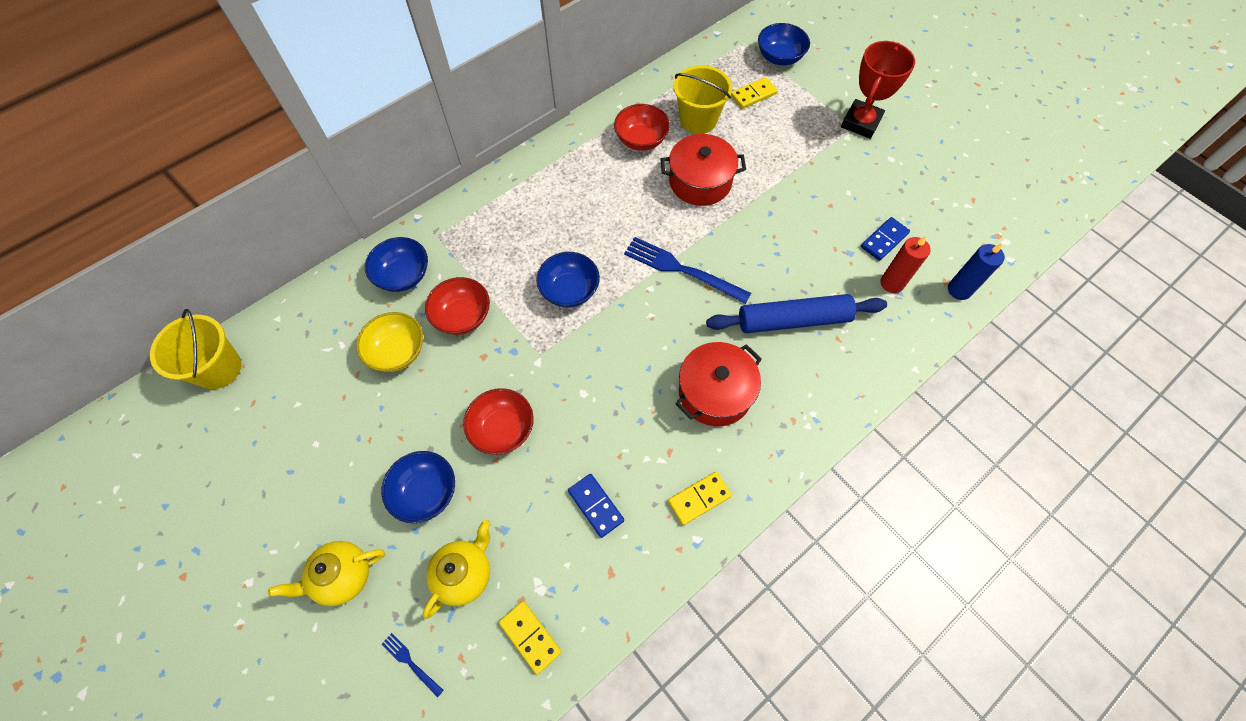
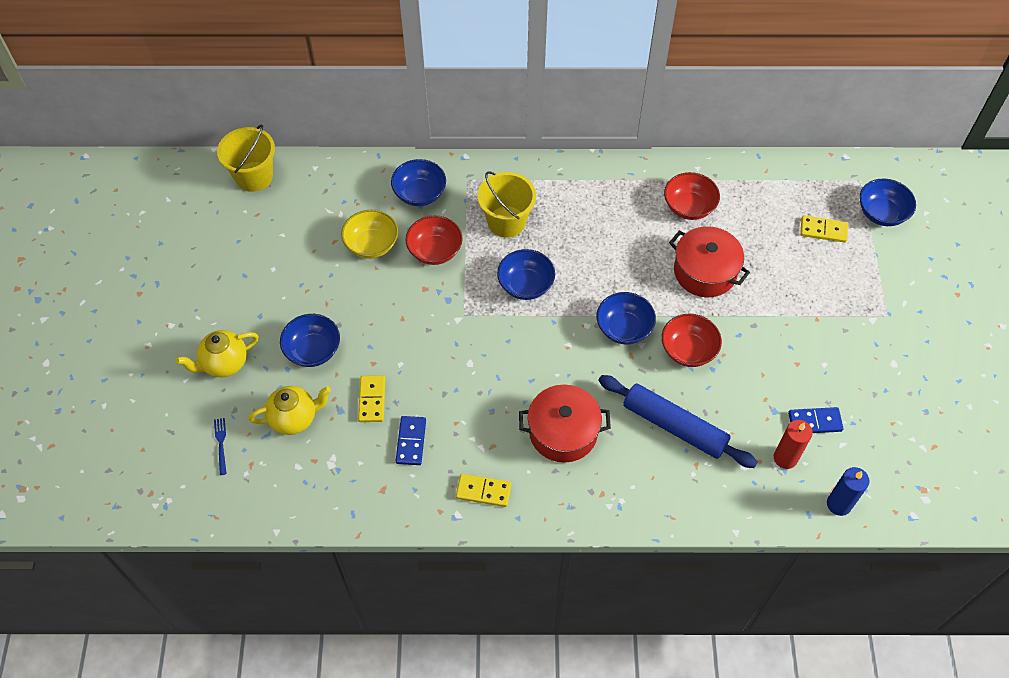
camera: 40 degrees right, 5 degrees down
(343, 576) = (224, 363): yellow teapot -> yellow teapot turned 45 degrees counterclockwise
(502, 429) = (395, 346): red bowl -> red bowl (688, 350)
(530, 637) = (300, 486): yellow domino -> yellow domino (372, 400)
(681, 269) = (624, 328): blue fork -> blue bowl
(698, 120) = (753, 221): yellow bucket -> yellow bucket (506, 221)
(861, 122) = (898, 316): red trophy -> none

